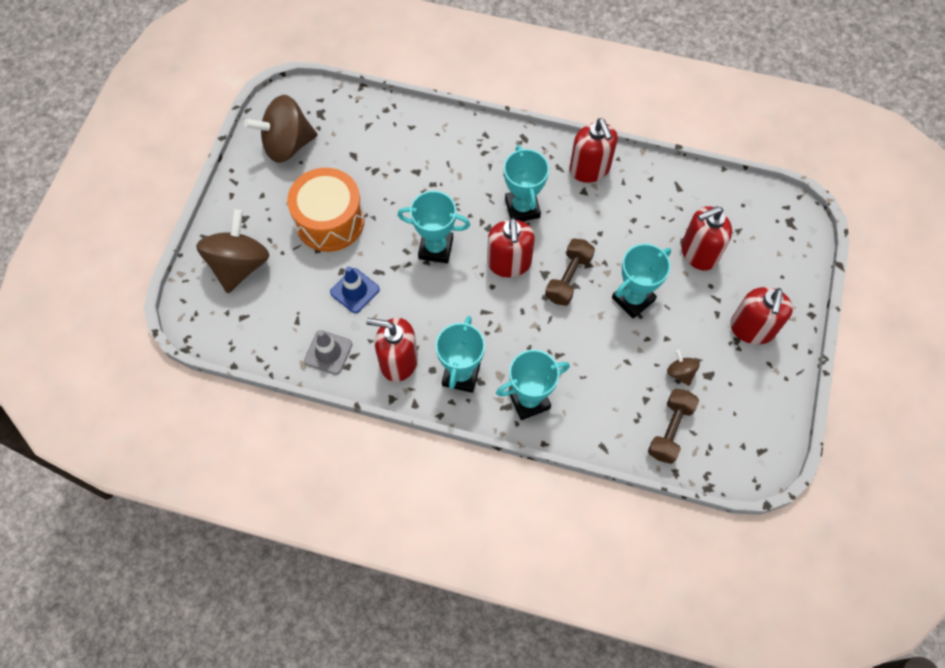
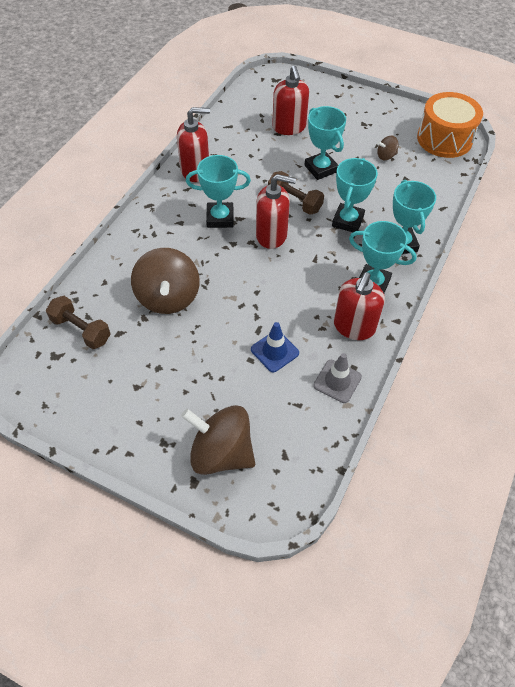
camera: 80 degrees left, 10 degrees down
(287, 145) = (83, 391): brown spinning top -> brown spinning top (168, 297)
(330, 221) = (190, 362): orange drum -> orange drum (444, 139)
(436, 248) = (244, 283): turquoise trophy -> turquoise trophy (347, 221)
(670, 430) = (431, 170): brown dumbbell -> brown dumbbell (81, 330)
(752, 329) = (356, 115): red soap dispenser -> none

